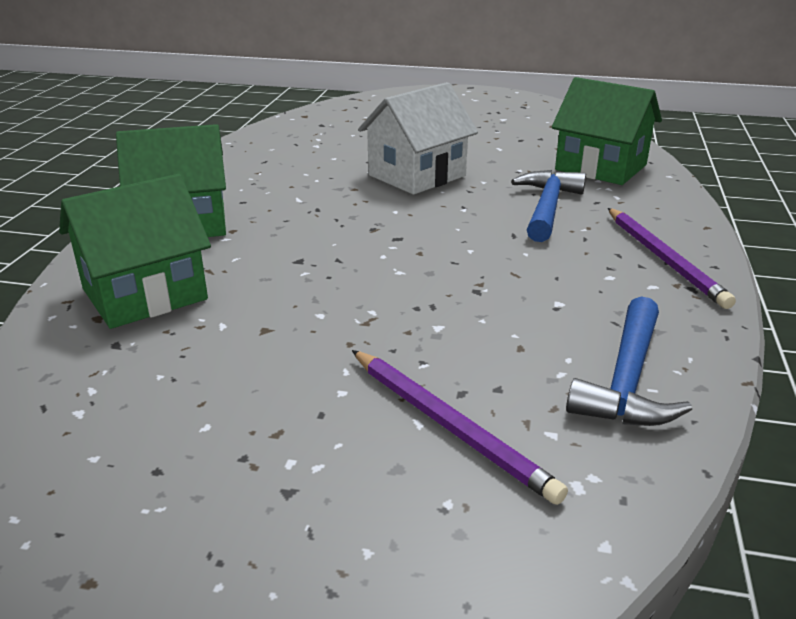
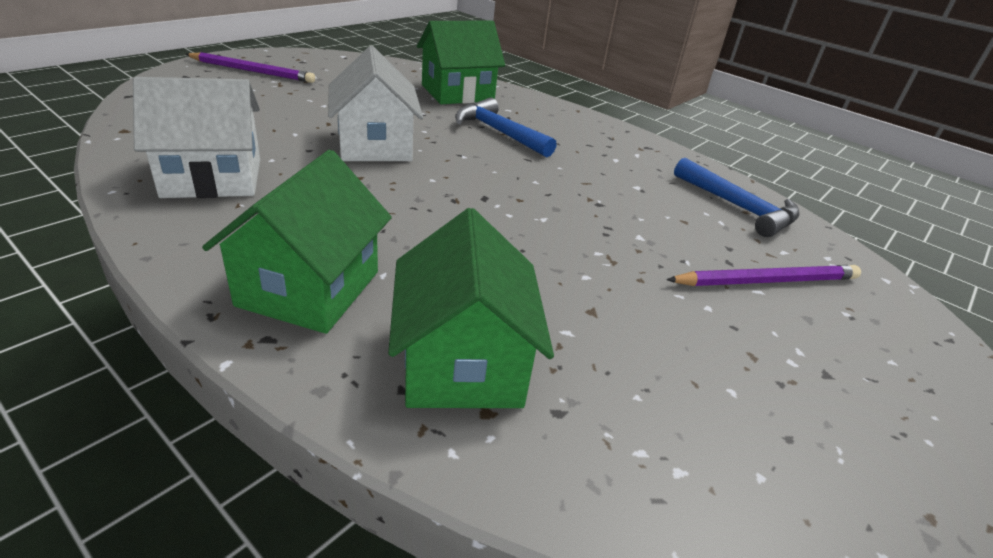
camera: 65 degrees left, 5 degrees up
(280, 154) = (213, 178): none -> white house
(664, 259) = (608, 137): purple pencil -> purple pencil (252, 71)

